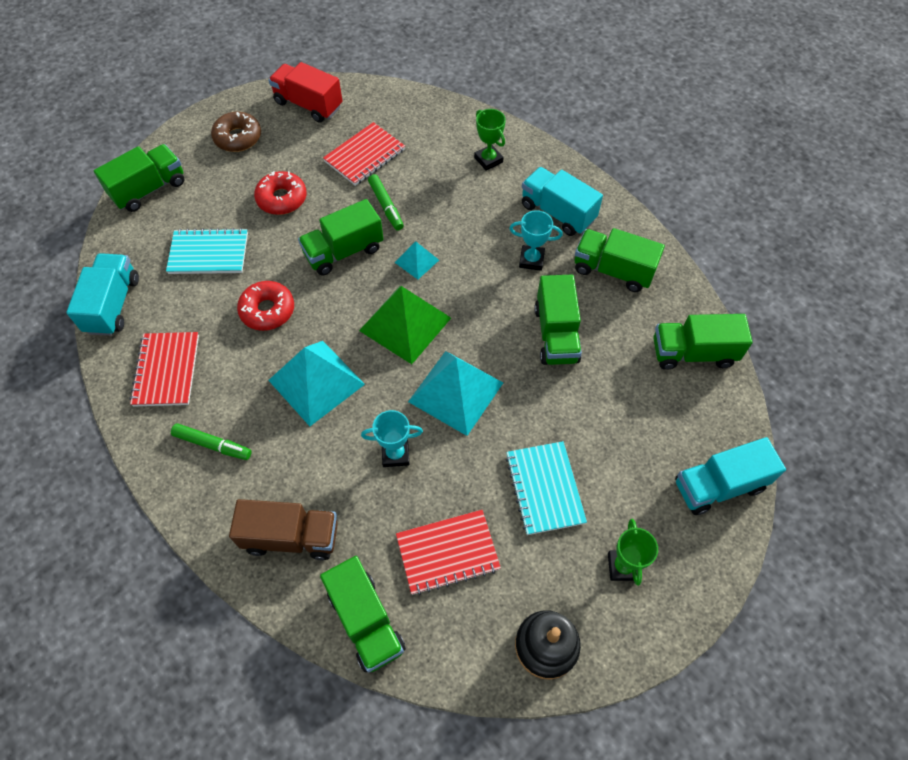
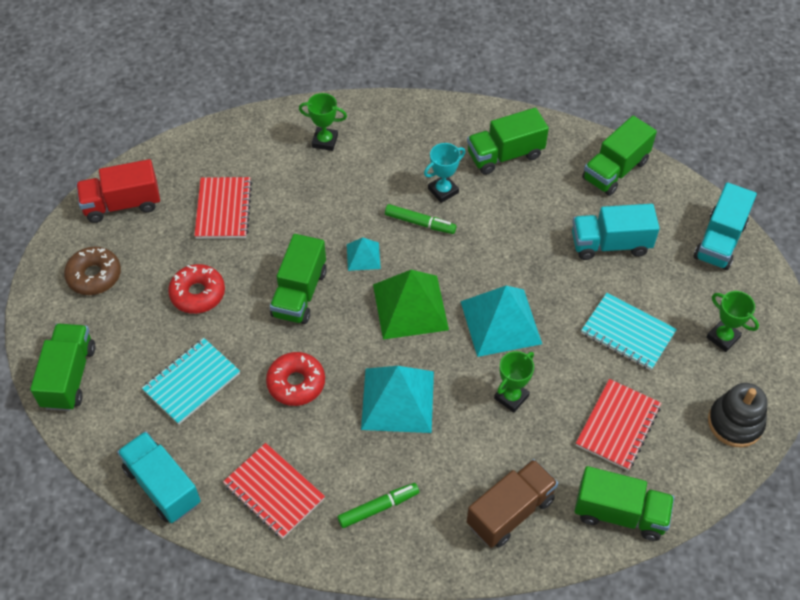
camera: 45 degrees left, 5 degrees down
(386, 206) = (289, 235): green marker -> green marker (420, 223)
(395, 454) = (511, 397): turquoise trophy -> green trophy
(556, 334) = (519, 228): green truck -> none
(557, 213) = (421, 143): turquoise truck -> turquoise truck (610, 244)

